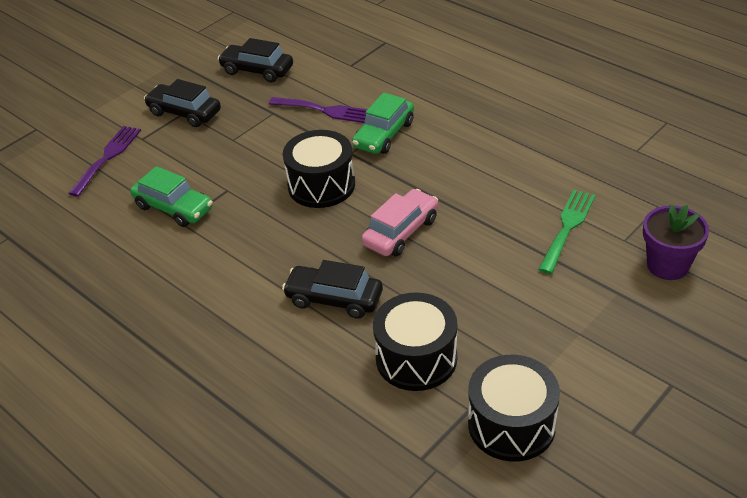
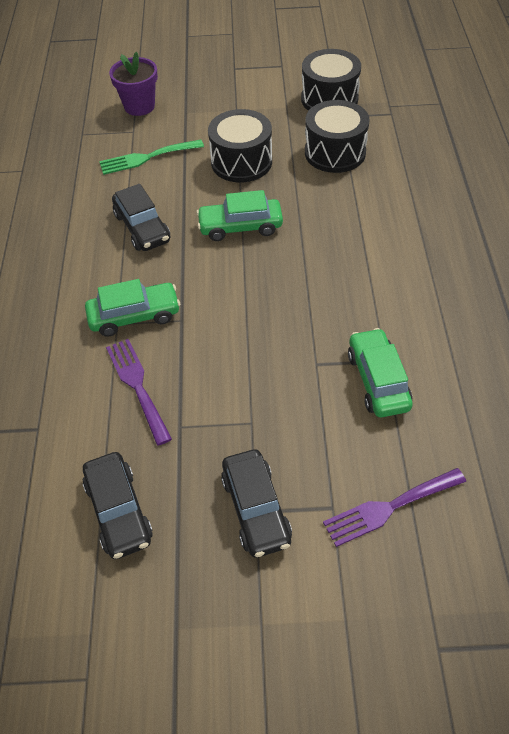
camera: 135 degrees left, 10 degrees up
(321, 185) = (241, 306): black drum -> black drum (241, 162)
(334, 299) = (339, 214): black car -> black car (142, 228)
(401, 232) = (240, 227): pink car -> green car

